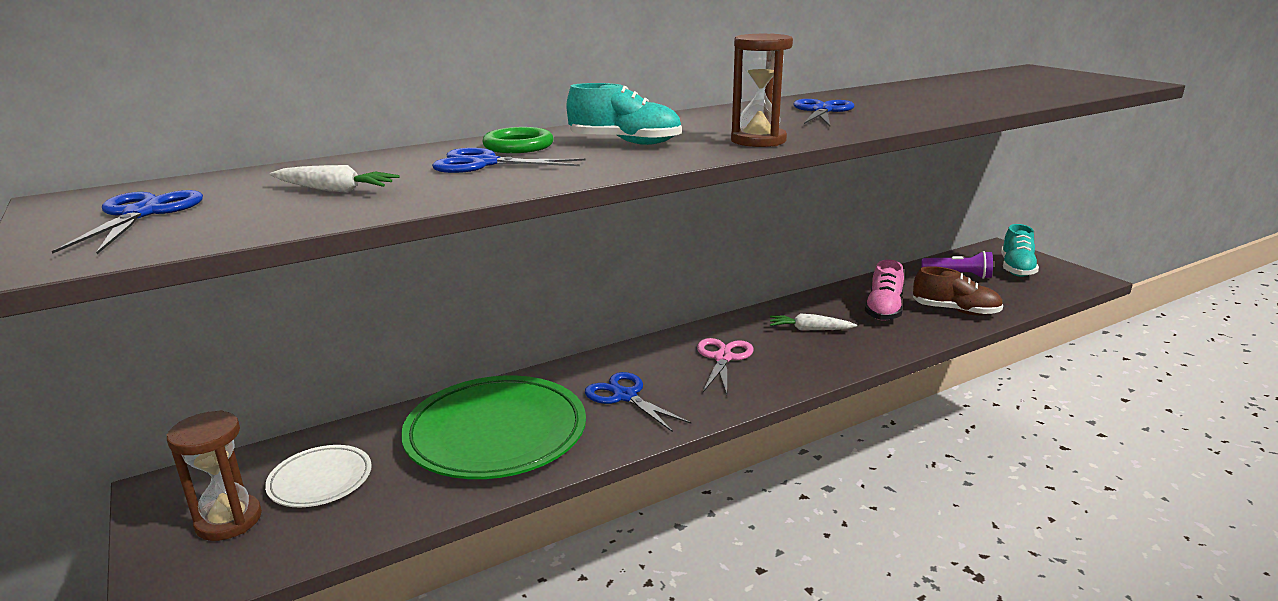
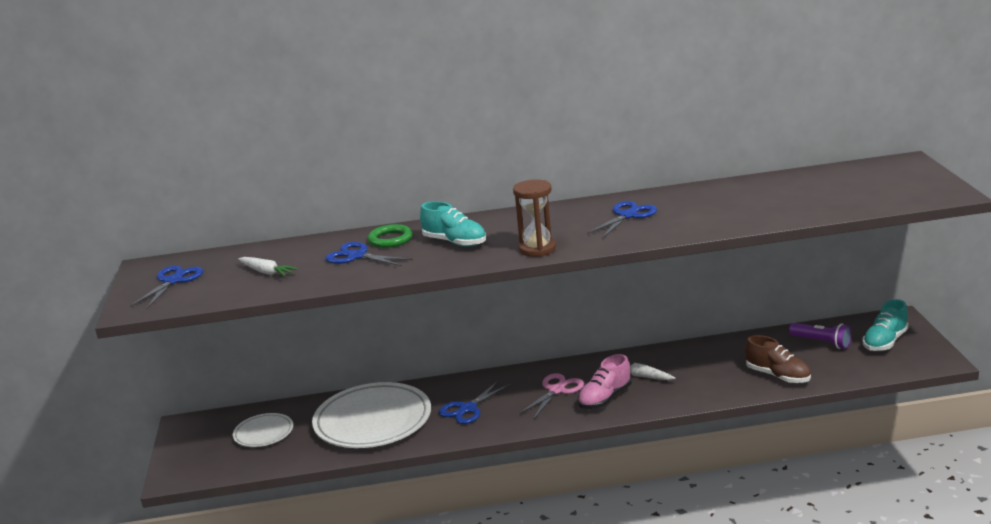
camera: 25 degrees right, 0 degrees up
(229, 520) = (210, 447): brown hourglass -> none
(496, 434) = (373, 421): green plate -> white plate
(625, 396) = (468, 409): blue scissors -> blue scissors turned 120 degrees counterclockwise
(883, 310) = (718, 367): pink shoe -> pink shoe (605, 398)

